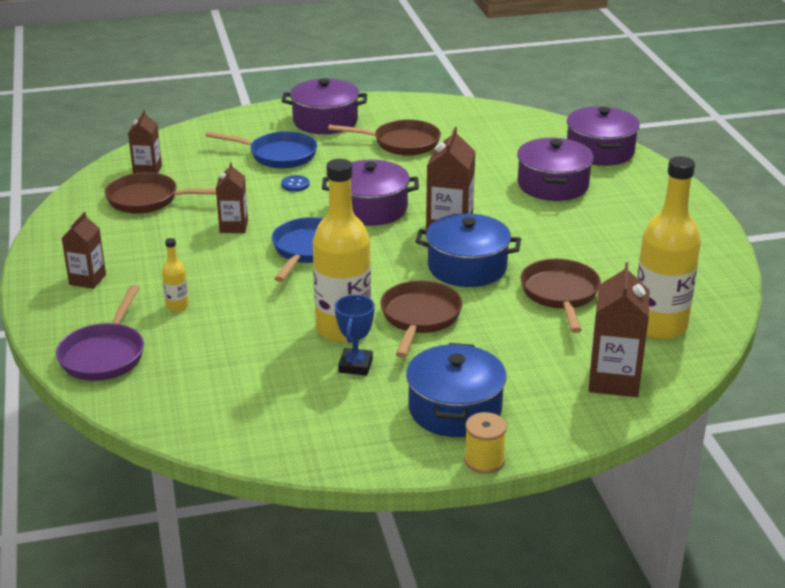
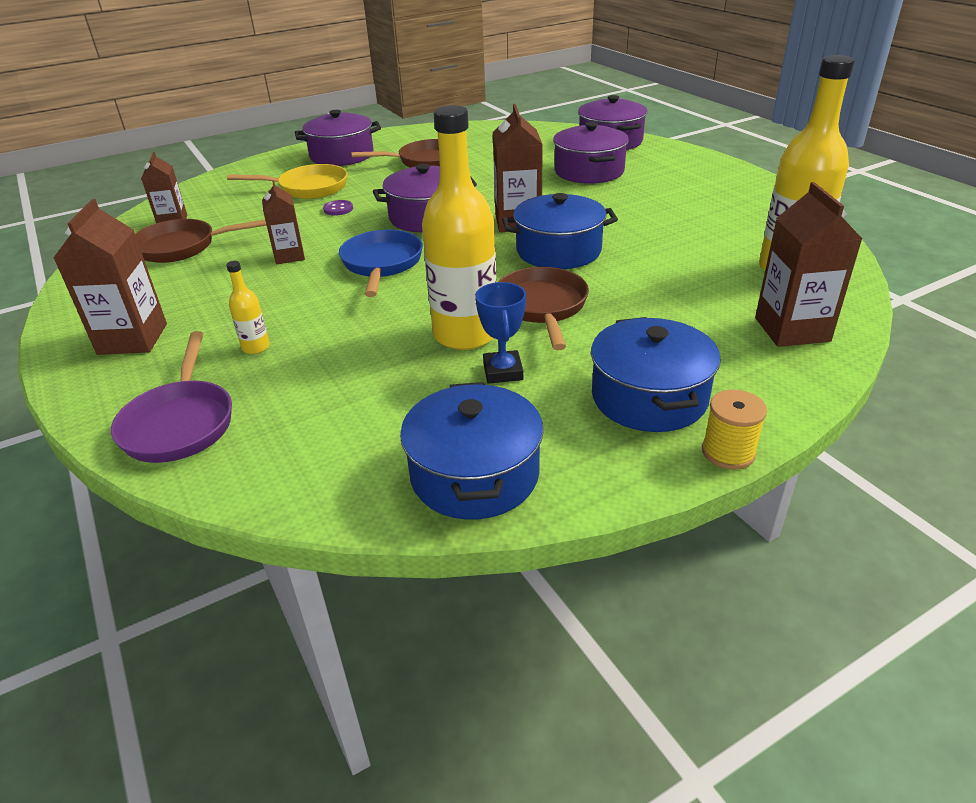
camera: 15 degrees left, 5 degrees up
(87, 279) = (132, 339): brown carton -> brown carton, size x1.58
(278, 155) = (308, 188): blue pan -> yellow pan
(293, 435) = (474, 474): none -> blue pot
(295, 184) = (338, 209): blue button -> purple button
(560, 295) = (669, 259): brown pan -> none

